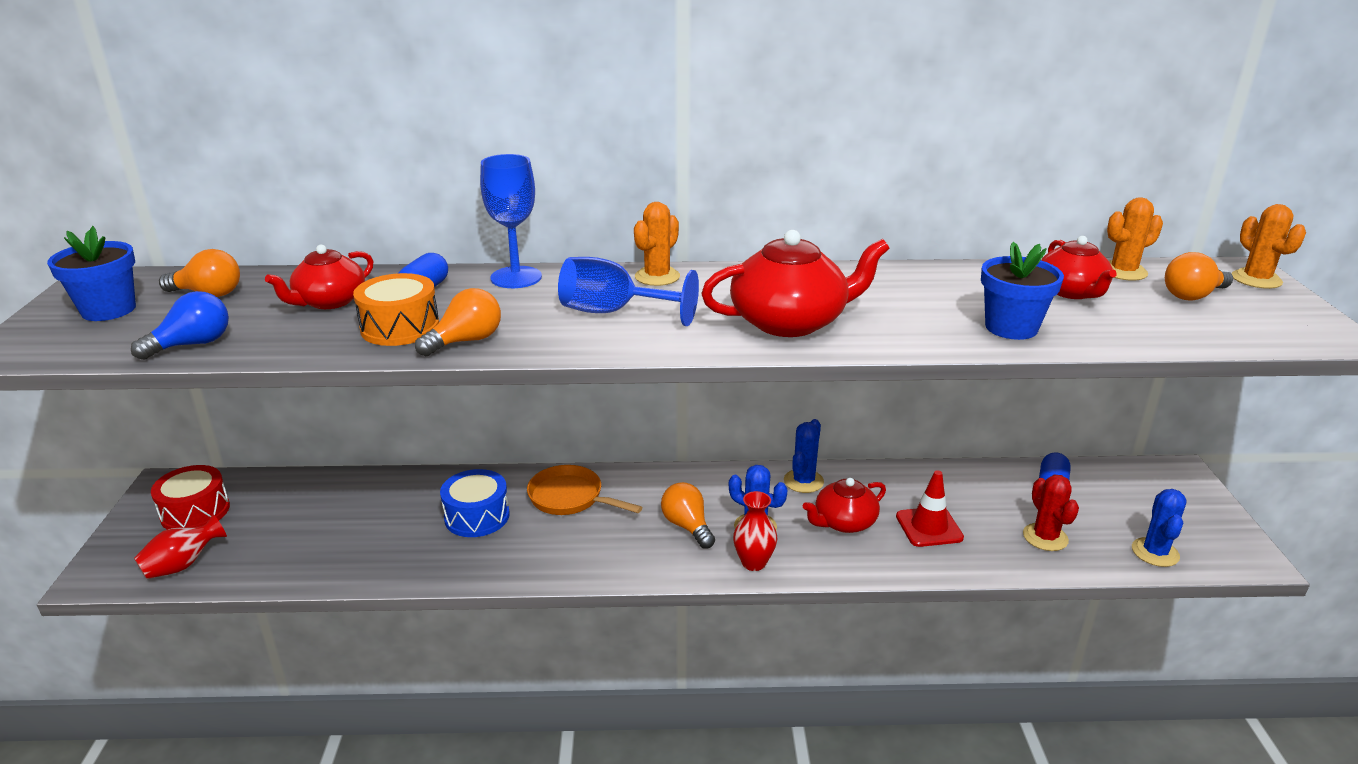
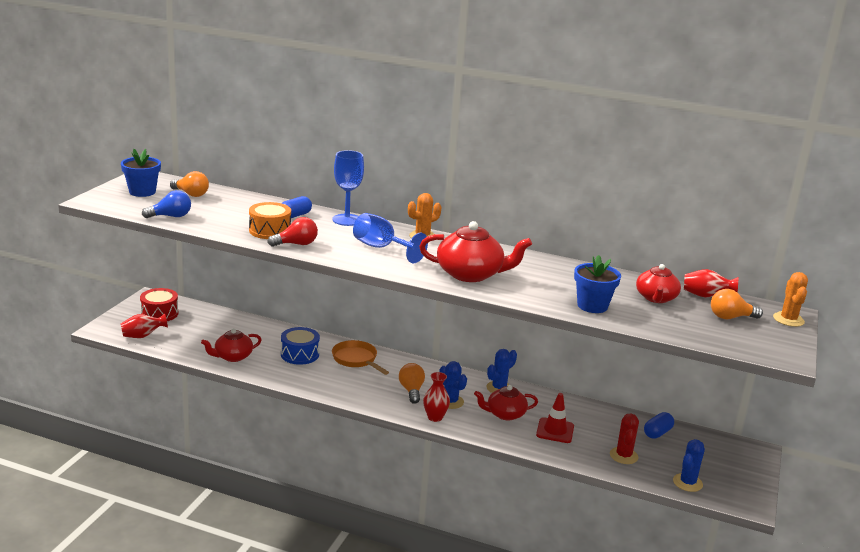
camera: 20 degrees right, 5 degrees down
(329, 301) = (245, 211): red teapot -> red teapot (232, 356)
(466, 341) = (296, 244): orange light bulb -> red light bulb
(1123, 272) = (706, 296): orange cactus -> red vase

